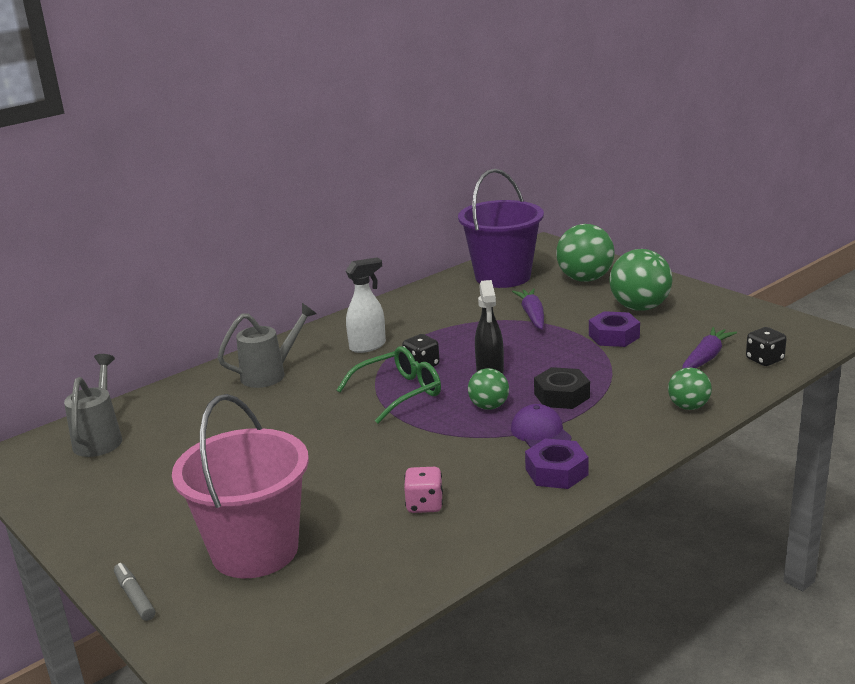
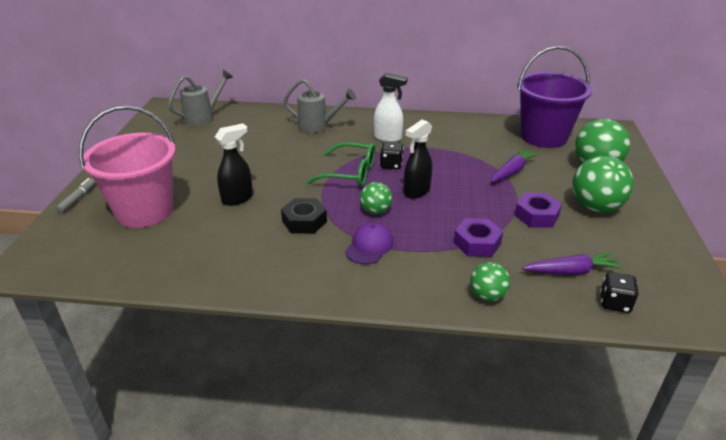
camera: 45 degrees right, 10 degrees up
(335, 477) = (238, 198): none -> black spray bottle
(424, 505) = (240, 243): pink dice -> none
(556, 472) = (330, 275): purple nut -> purple nut (477, 243)
(562, 396) = (426, 232): black nut -> black nut (304, 221)

